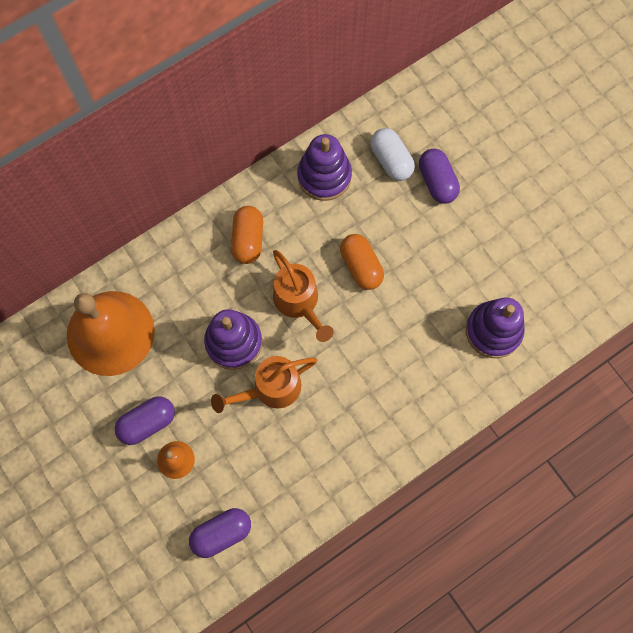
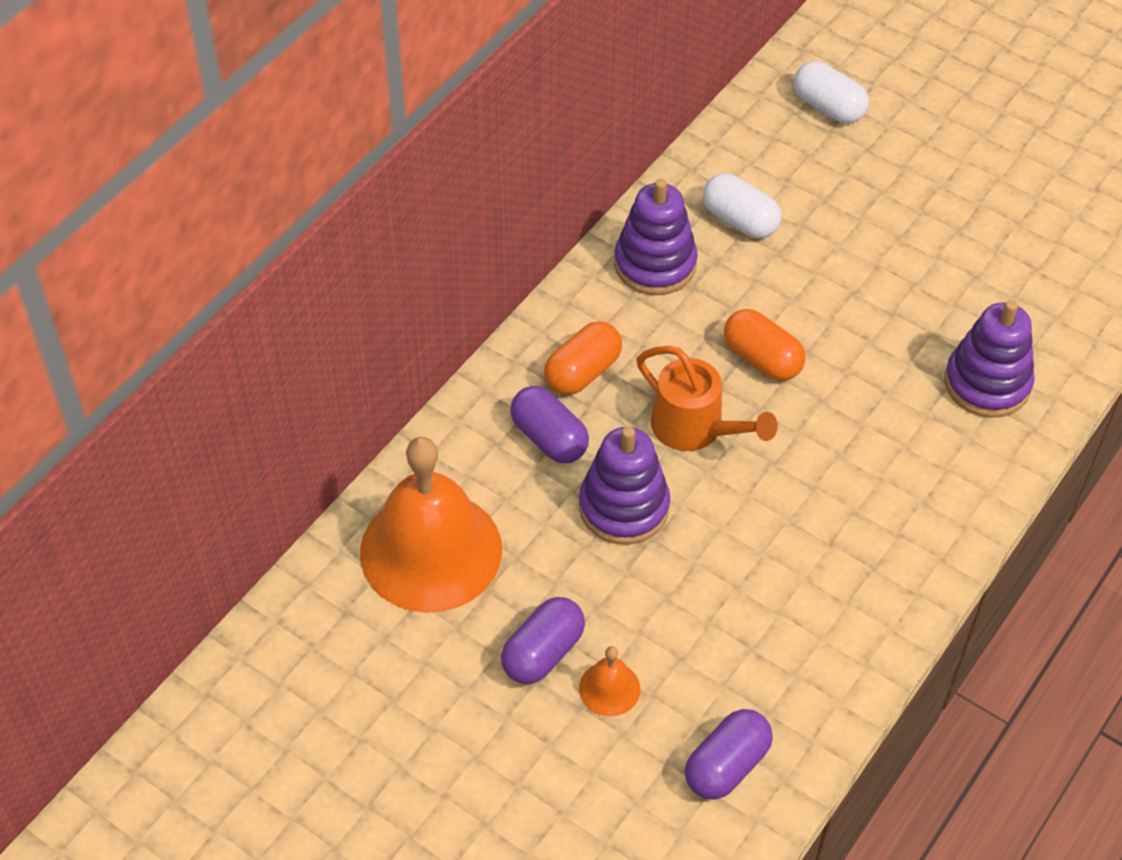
camera: 20 degrees left, 20 degrees down
(248, 240) = (583, 372): orange capsule -> orange capsule turned 60 degrees clockwise
(270, 389) = (707, 551): orange watering can -> none
(437, 182) = (816, 228): purple capsule -> purple capsule (549, 438)
(485, 92) = (828, 107): none -> white capsule

